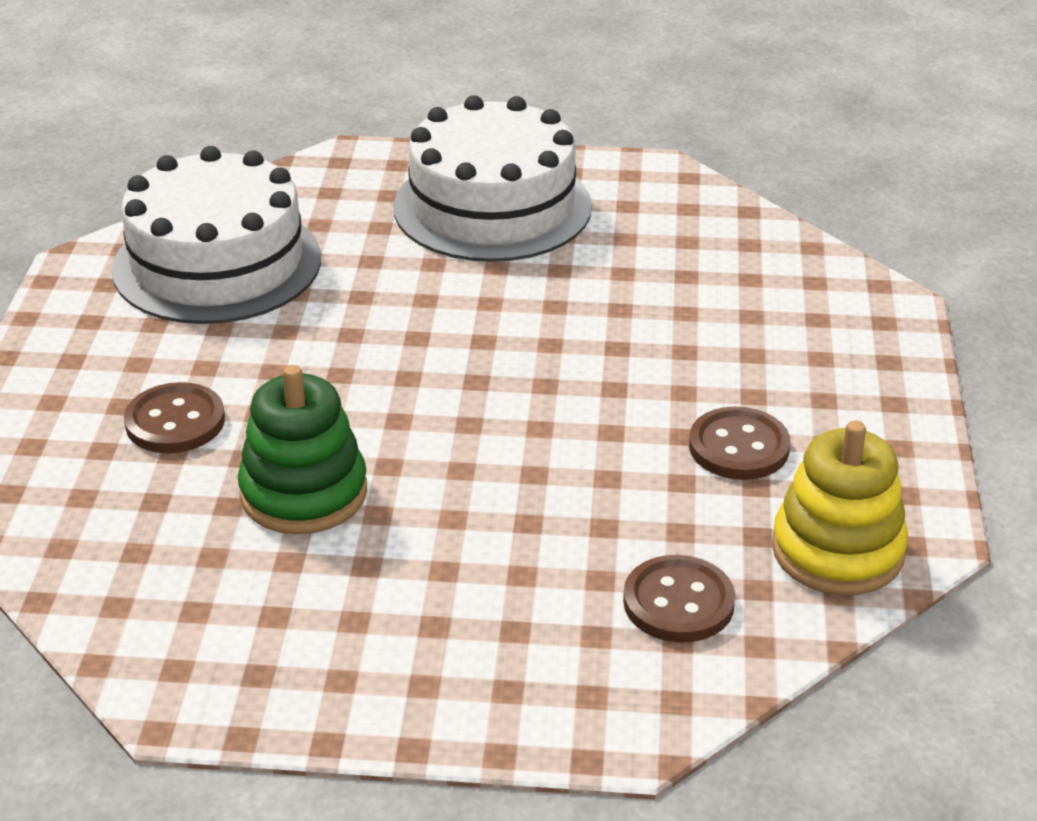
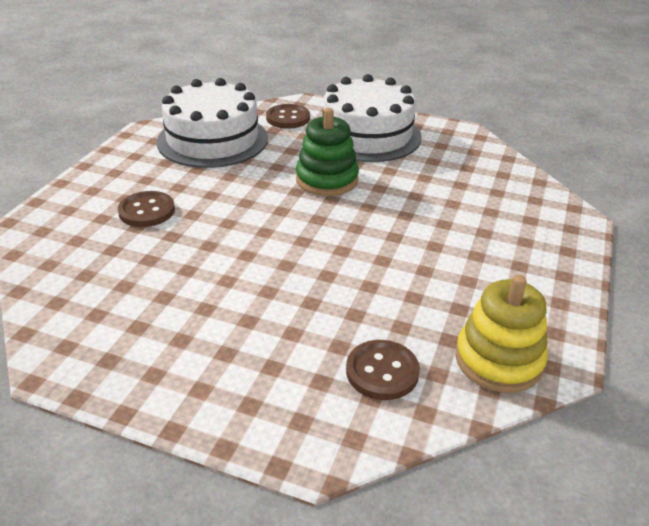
camera: 15 degrees right, 0 degrees up
(304, 493) = (192, 261): green stacking toy -> green stacking toy (327, 180)
(739, 447) = (456, 283): brown button -> brown button (288, 118)

